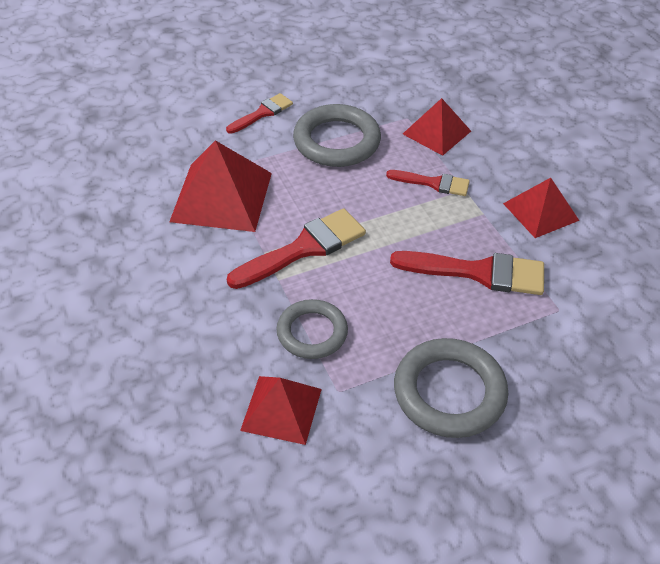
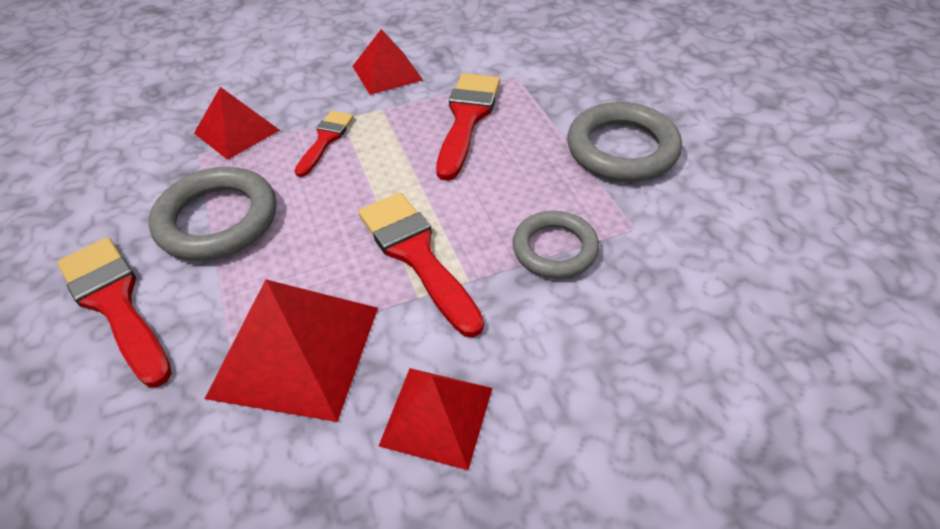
camera: 85 degrees left, 0 degrees up
(262, 113) = (115, 303): red brush -> red brush, size x1.68
(281, 409) = (669, 276): red pyramid -> red pyramid (437, 416)

